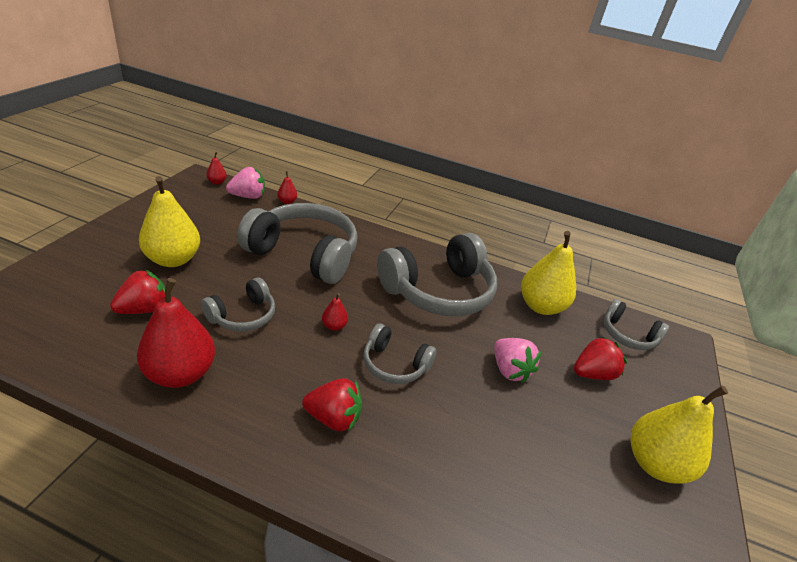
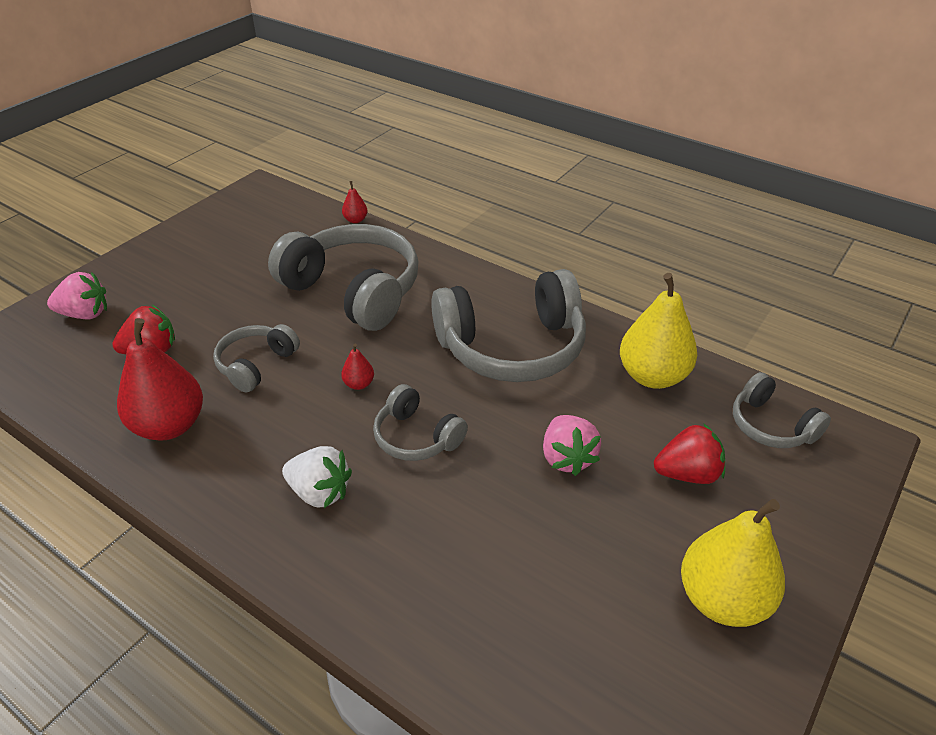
camera: 20 degrees right, 5 degrees up
(173, 259) = (198, 292): yellow pear -> none
(217, 182) = (277, 194): red pear -> none
(243, 316) = (256, 364): grey headphones -> grey headphones turned 150 degrees clockwise
(248, 196) = (309, 213): pink strawberry -> pink strawberry (85, 314)
(333, 418) = (320, 492): red strawberry -> white strawberry

